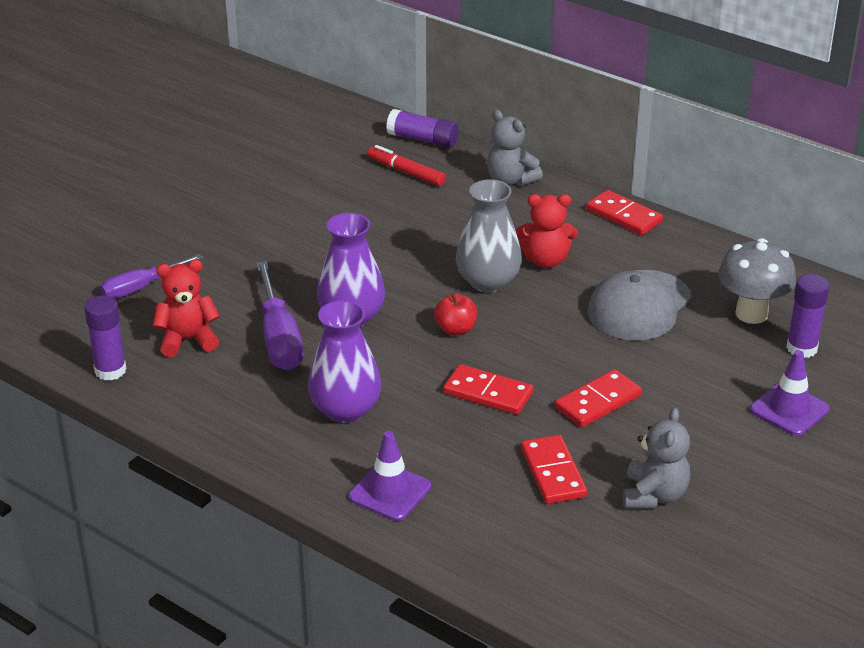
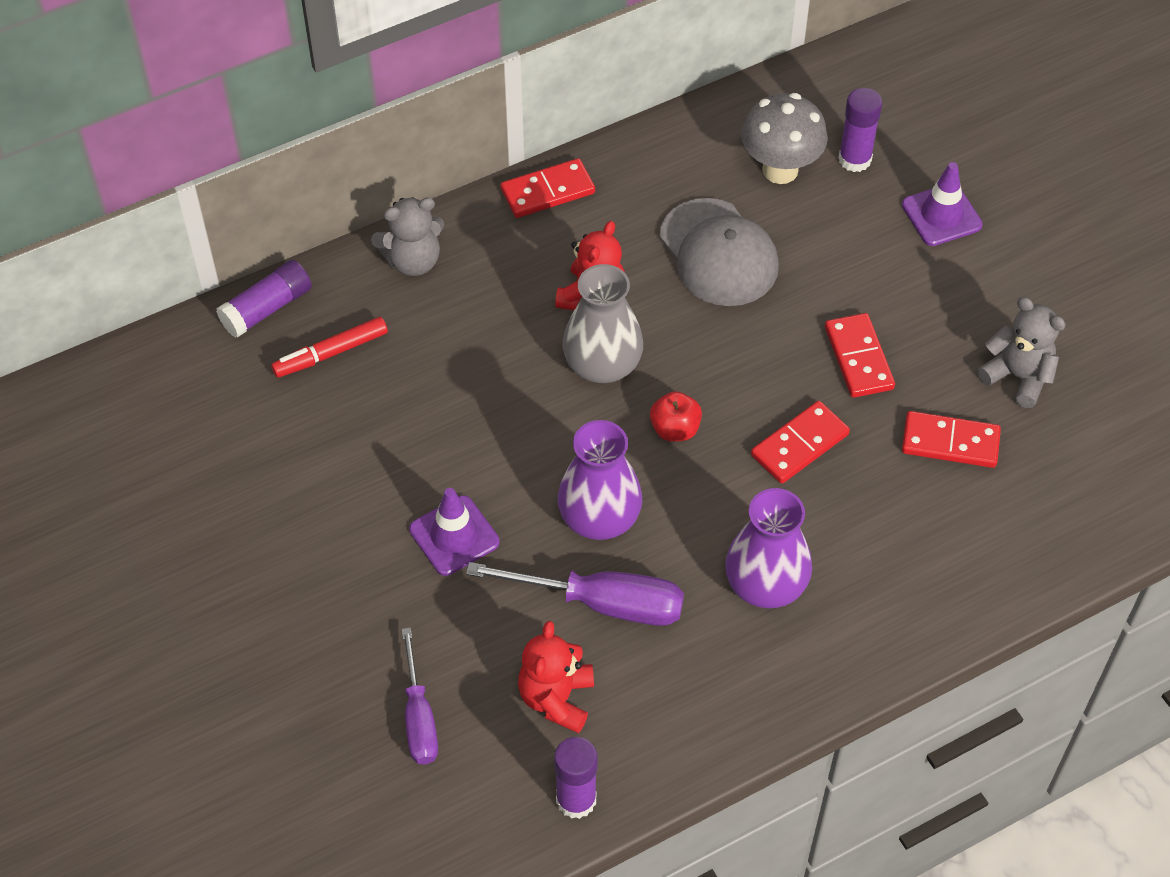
camera: 65 degrees left, 20 degrees up
(389, 492) = (919, 593): purple traffic cone -> purple traffic cone (454, 536)

